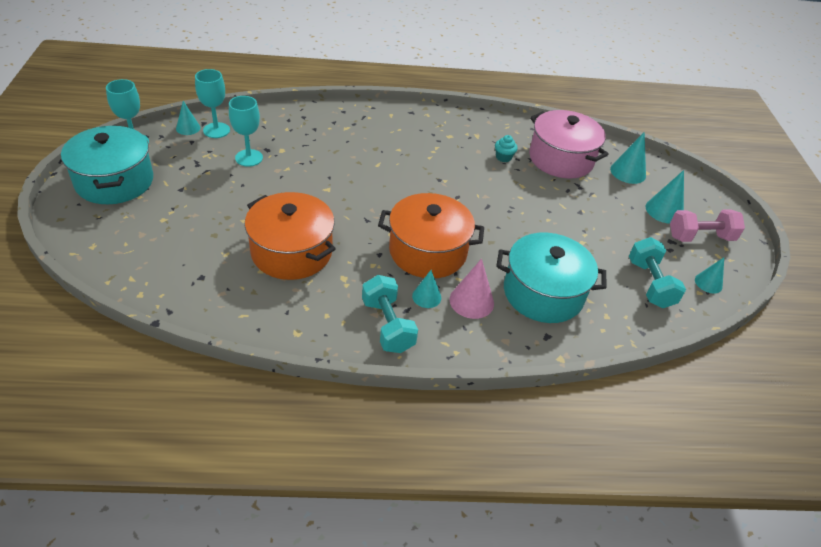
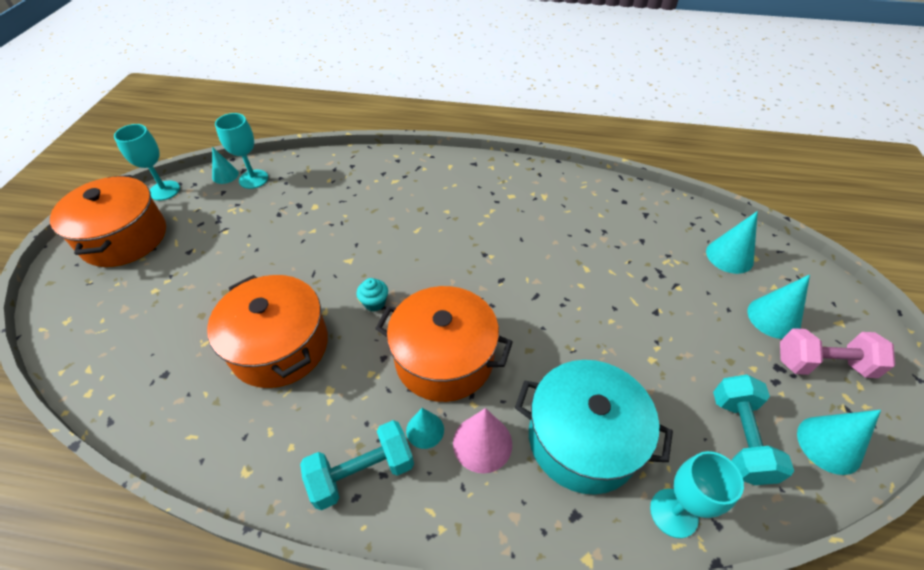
camera: 15 degrees right, 5 degrees up
(114, 181) = (124, 238): turquoise pot -> orange pot
(249, 158) = (275, 215): turquoise goblet -> turquoise goblet (673, 513)
(387, 325) = (362, 472): turquoise dumbbell -> turquoise dumbbell turned 75 degrees clockwise
(503, 157) = (570, 227): turquoise cupcake -> turquoise cupcake (374, 303)
(561, 159) = (643, 233): pink pot -> none
(708, 283) = (829, 444): turquoise cone -> turquoise cone, size x1.54

